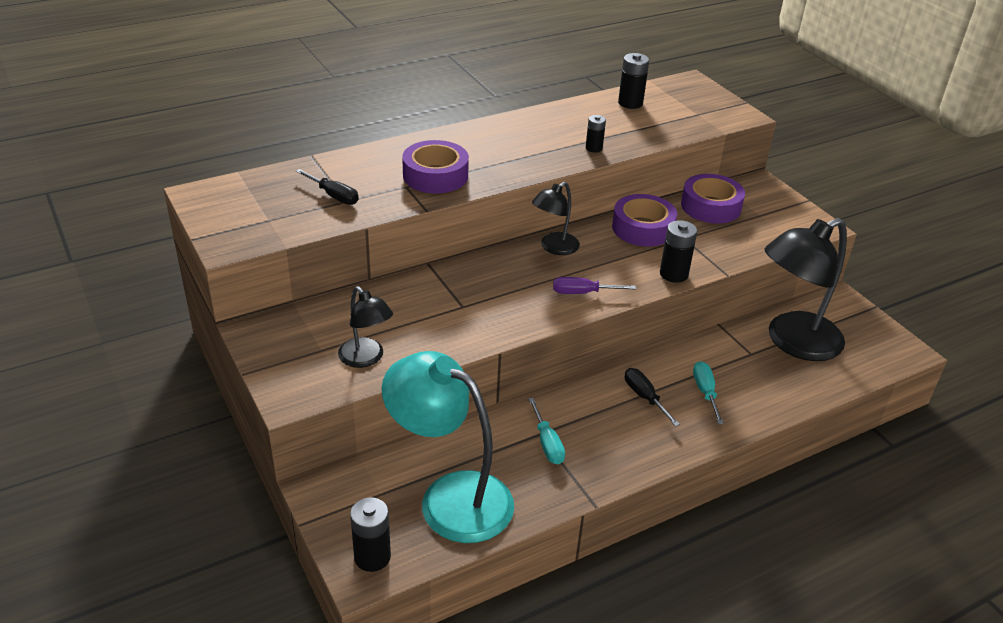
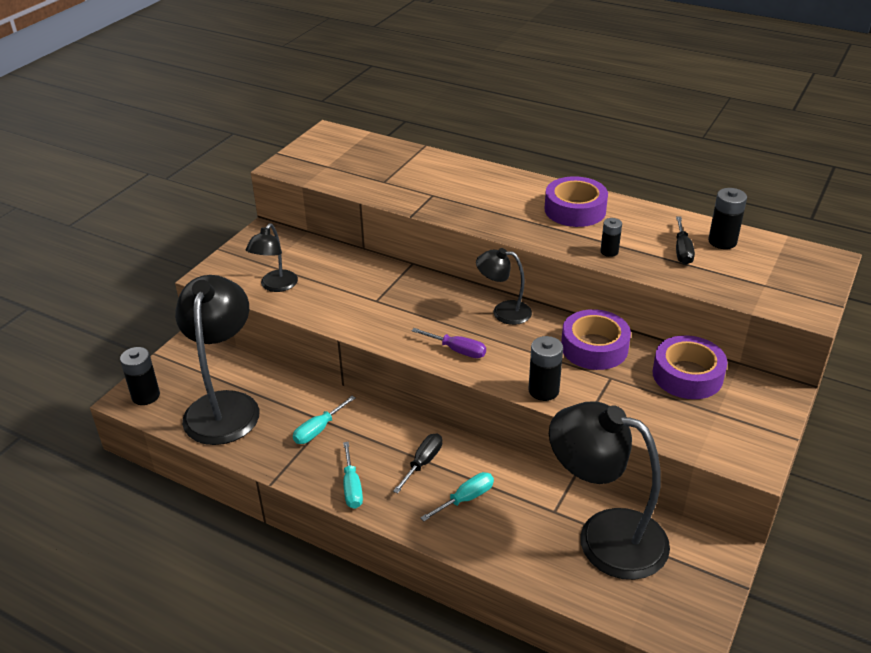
camera: 60 degrees right, 0 degrees up
(334, 196) = (384, 175): black screwdriver -> black screwdriver (682, 251)
(435, 175) = (463, 200): purple tape -> purple tape (575, 210)
(450, 497) = (224, 406): turquoise lamp -> black lamp
(582, 293) = (457, 350): purple screwdriver -> purple screwdriver turned 150 degrees clockwise
(642, 453) = (352, 487): none -> turquoise screwdriver

